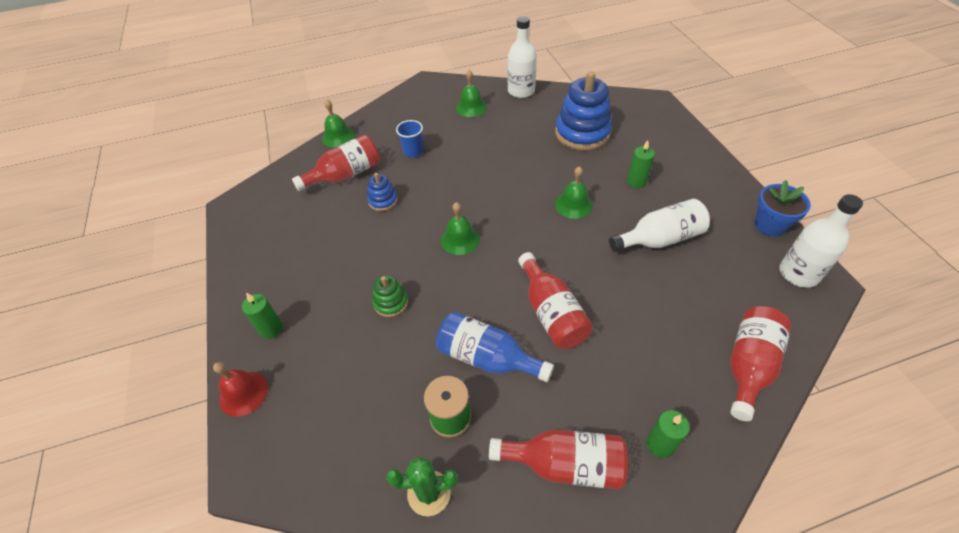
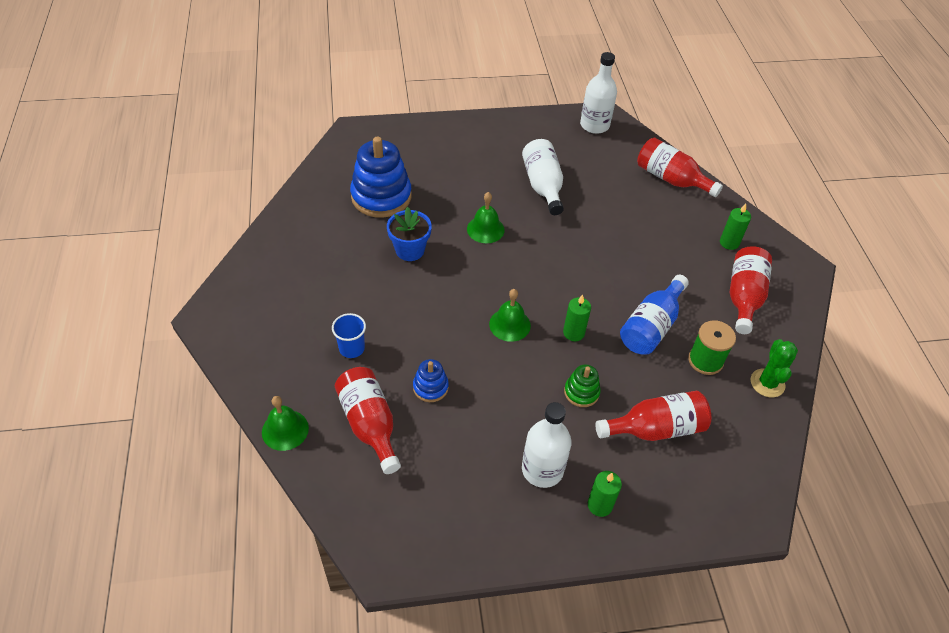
camera: 85 degrees left, 0 degrees up
(243, 393) = (675, 528): red bell -> none
(471, 107) = (289, 279): green bell -> none
(521, 91) = (279, 228): white bottle -> white bottle (542, 469)
(551, 313) = (611, 274): red bottle -> red bottle (655, 428)
(636, 182) = (468, 179): green candle -> green candle (573, 333)
(769, 225) = (543, 120): blue flower pot -> blue flower pot (410, 250)

